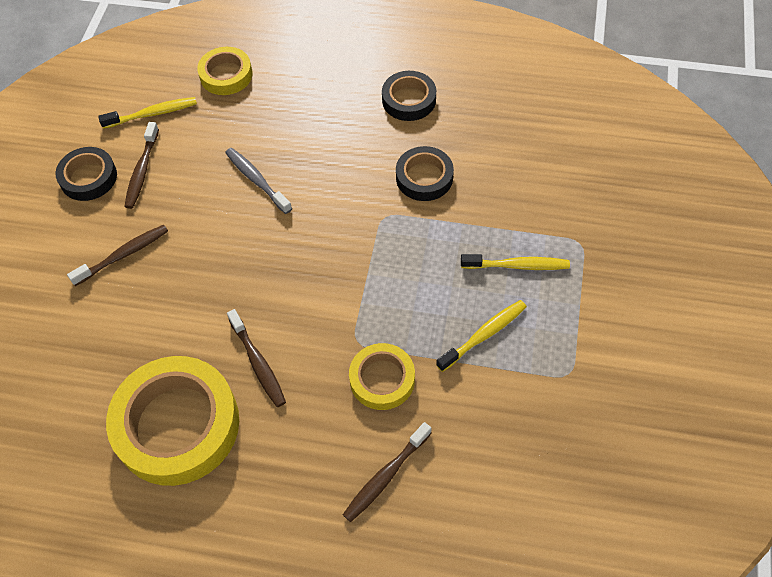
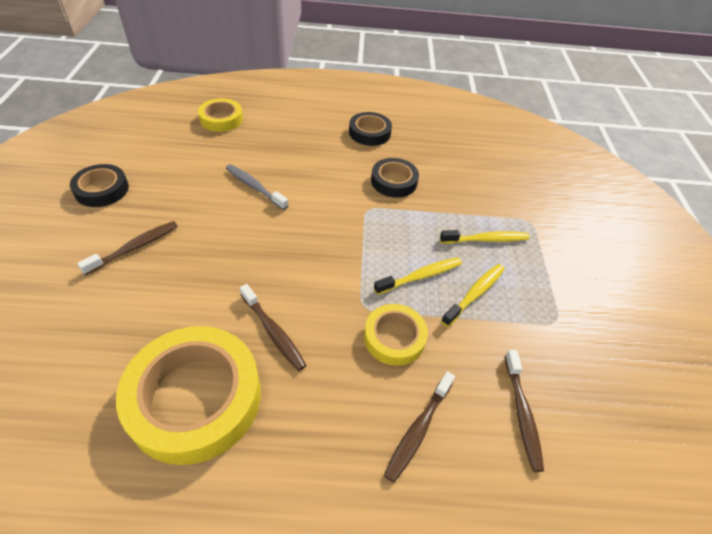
camera: 15 degrees left, 10 degrees down
(142, 171) = (151, 183): brown toothbrush -> brown toothbrush (522, 414)
(153, 114) = (160, 144): yellow toothbrush -> yellow toothbrush (421, 276)

